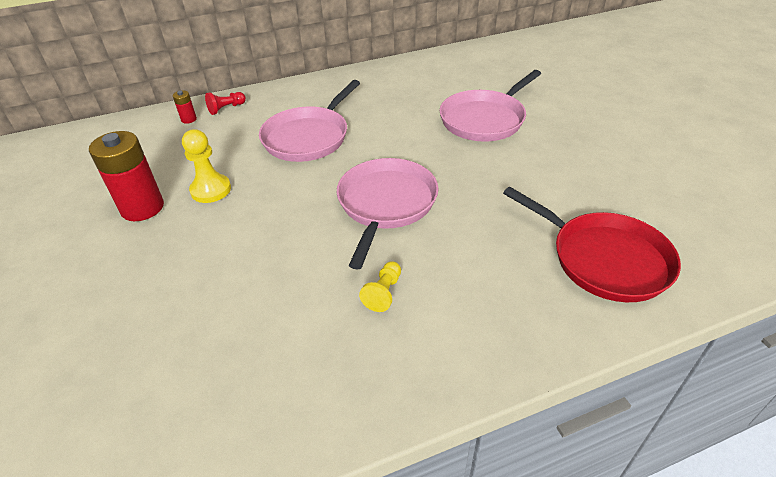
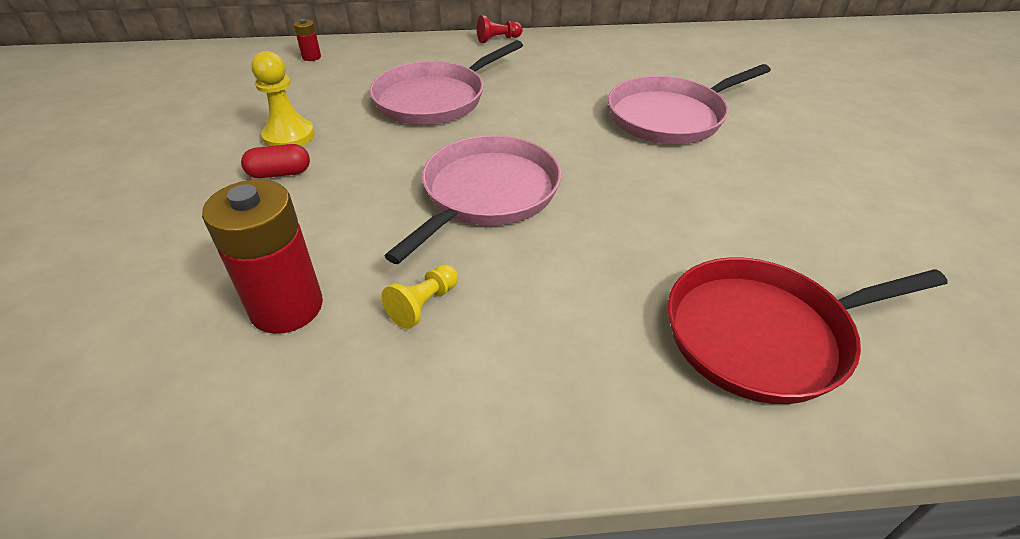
camera: 15 degrees right, 0 degrees up
(142, 208) = (203, 141): red battery -> red battery (287, 307)
(222, 221) = (280, 173): none -> red capsule
(226, 108) = (359, 52): red pawn -> red pawn (498, 39)
(604, 259) = (764, 335): red pan -> red pan turned 105 degrees clockwise

